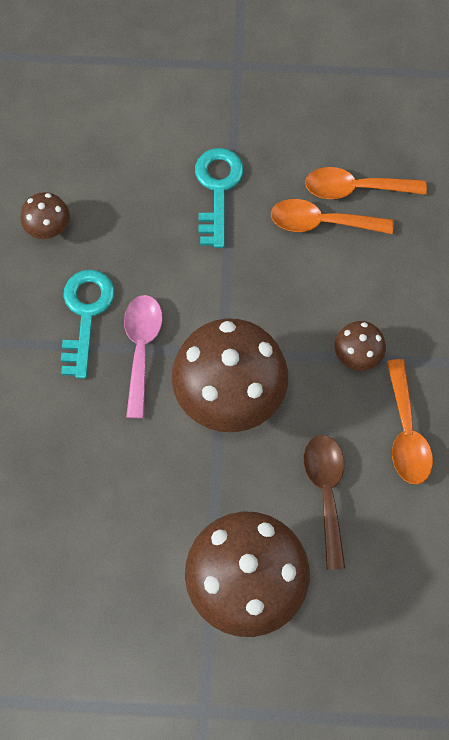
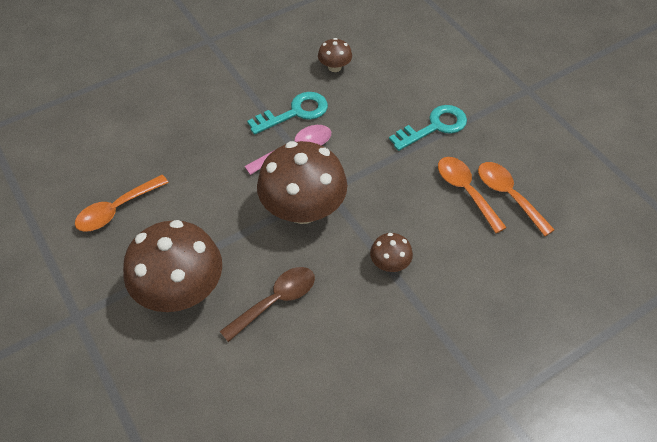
camera: 55 degrees right, 15 degrees down
(406, 432) = (357, 325): orange spoon -> orange spoon (116, 210)

